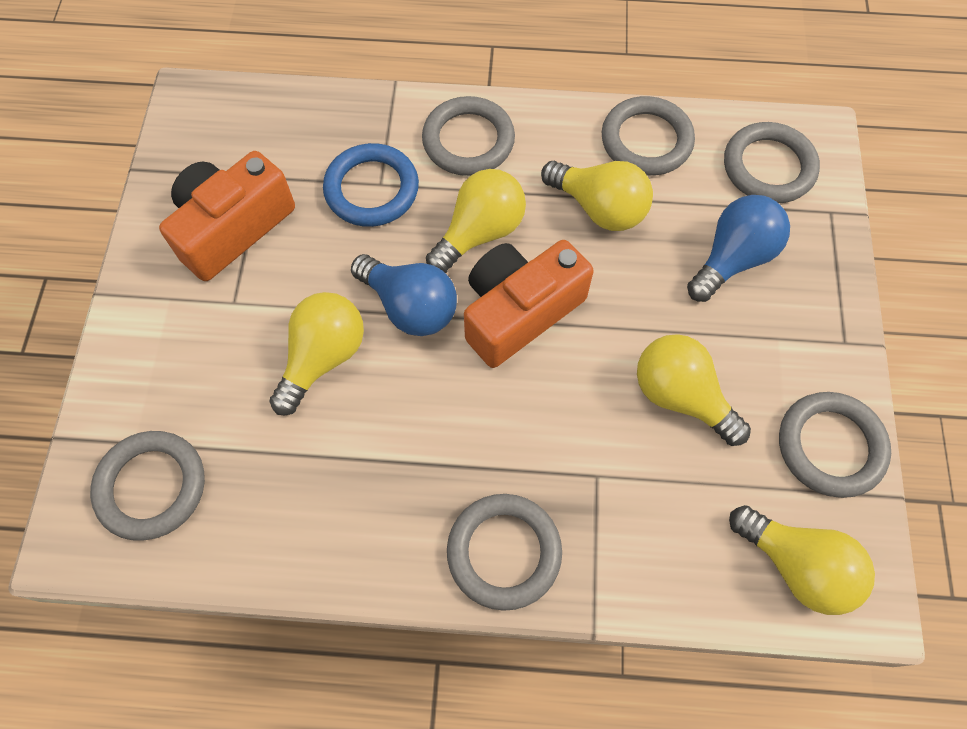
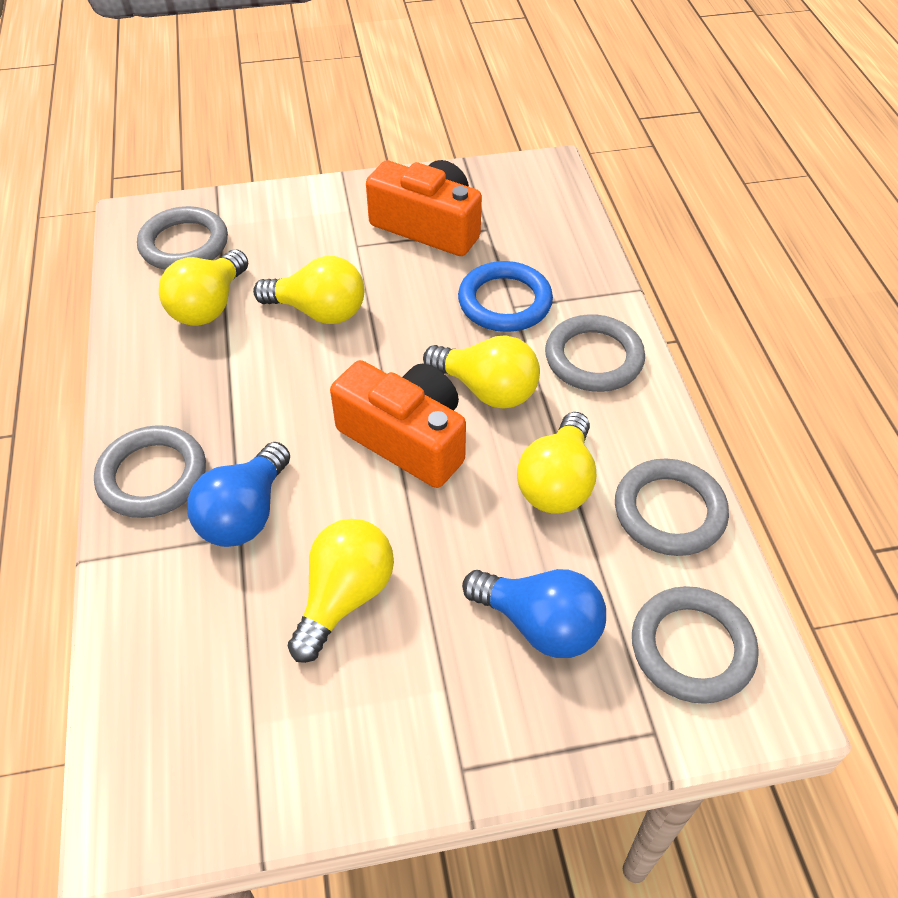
camera: 75 degrees right, 15 degrees down
(410, 307) = (387, 356): blue light bulb -> blue light bulb (245, 514)
(796, 566) = (162, 742): yellow light bulb -> yellow light bulb (209, 306)
(830, 446) = (314, 765): grey ring -> none

